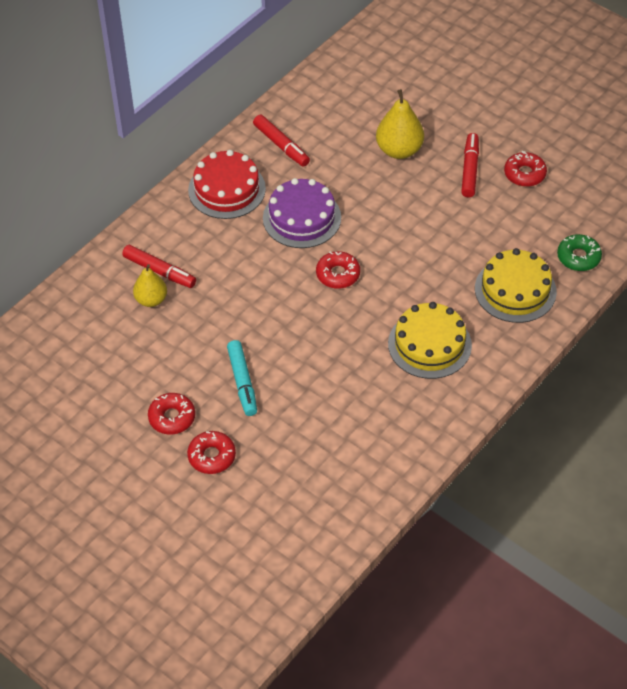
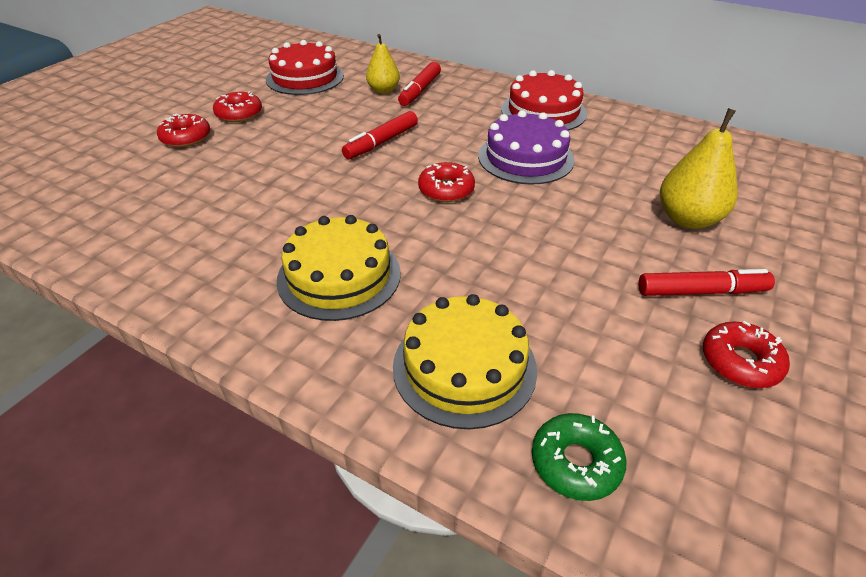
camera: 80 degrees right, 10 degrees down
(100, 364) = (305, 77): none -> red cake
(242, 382) = (280, 144): turquoise marker -> none
(281, 145) = (629, 135): red marker -> red marker (381, 142)

